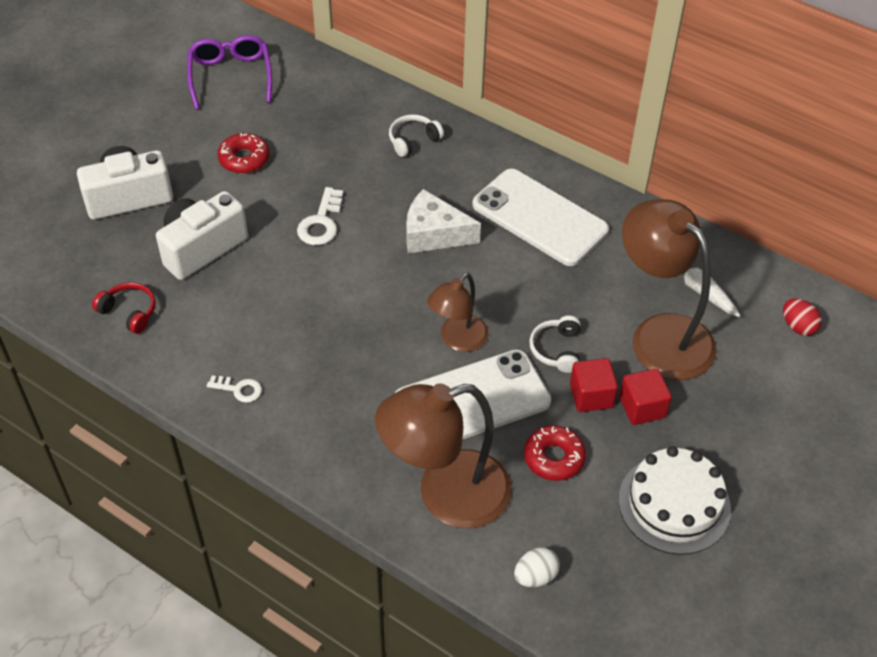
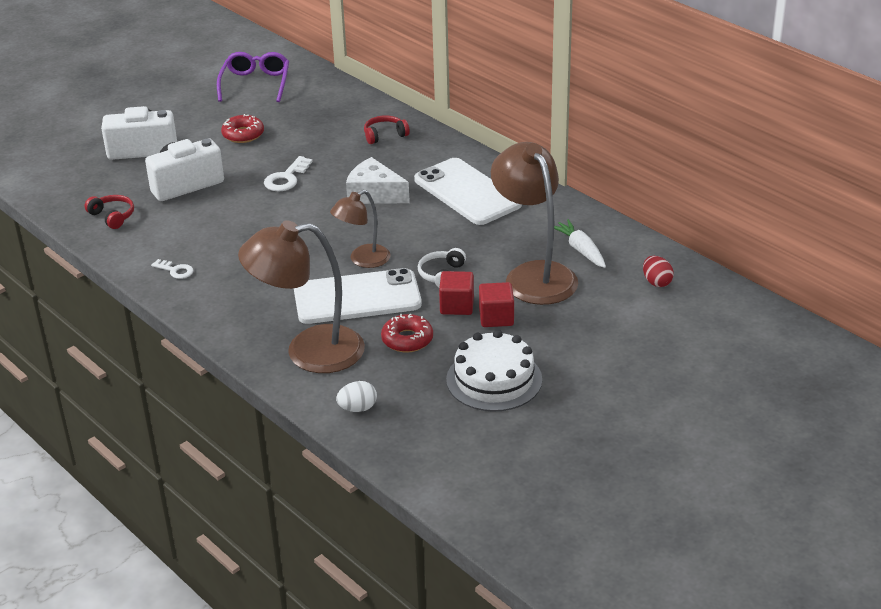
camera: 15 degrees right, 15 degrees down
(413, 140) = (384, 135): white headphones -> red headphones

